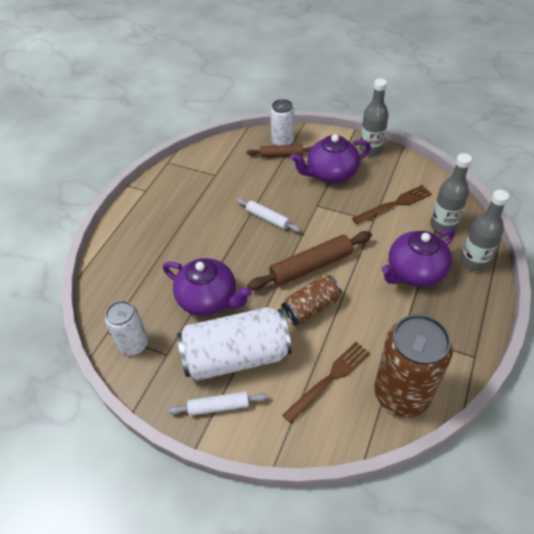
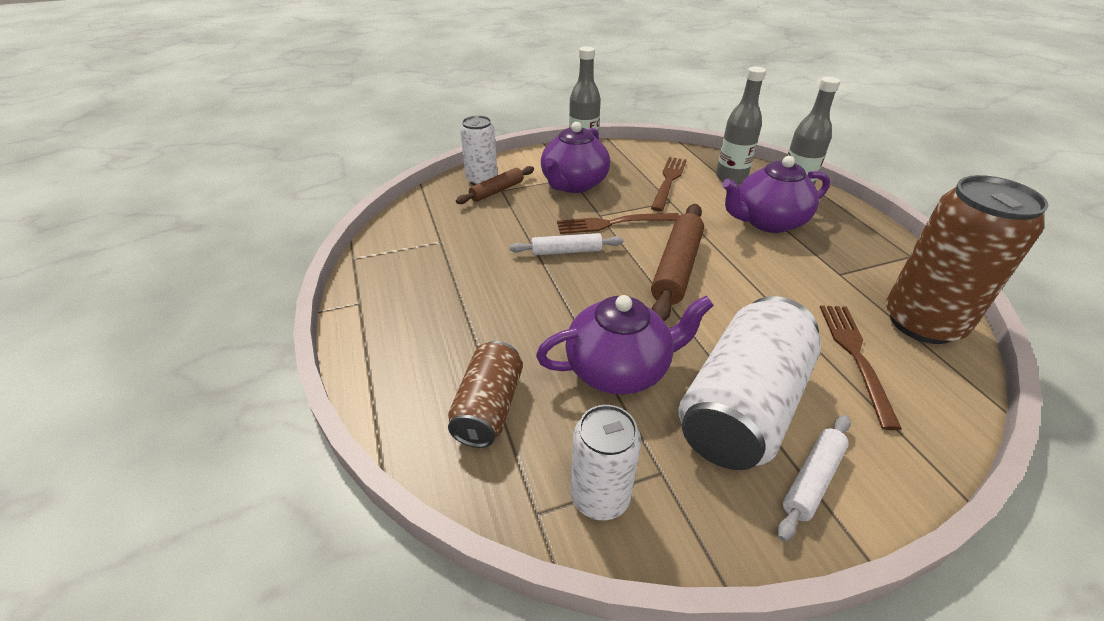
camera: 45 degrees left, 10 degrees down
(311, 308) = (736, 304): brown can -> brown can (489, 408)
(316, 215) = (613, 223): none -> brown fork
(414, 272) = (767, 222): purple teapot -> purple teapot turned 60 degrees clockwise

